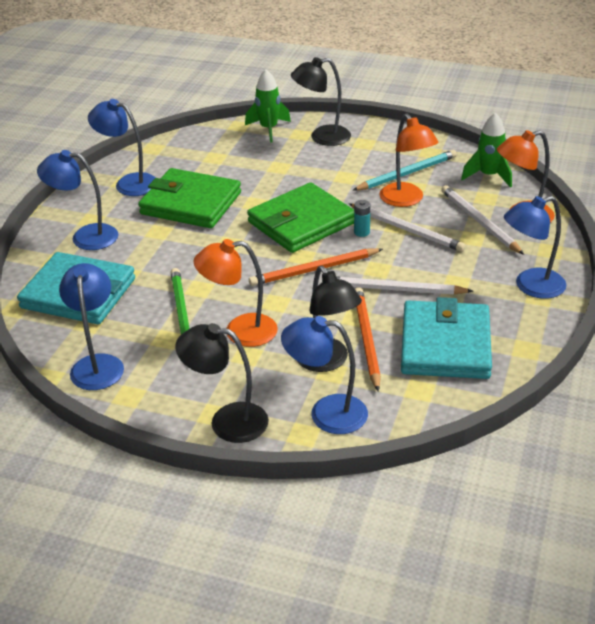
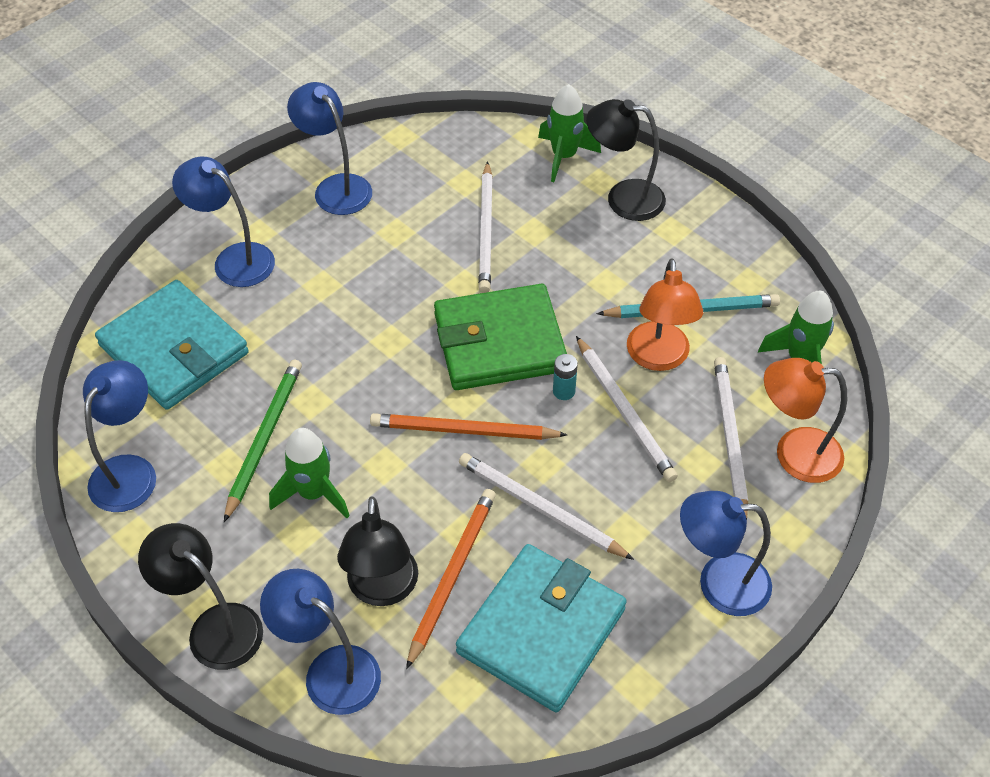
camera: 25 degrees right, 15 degrees up
(190, 203) = (387, 252): green wallet -> none
(240, 331) = (313, 493): orange lamp -> green rocket
(248, 175) = (486, 230): none -> white pencil

